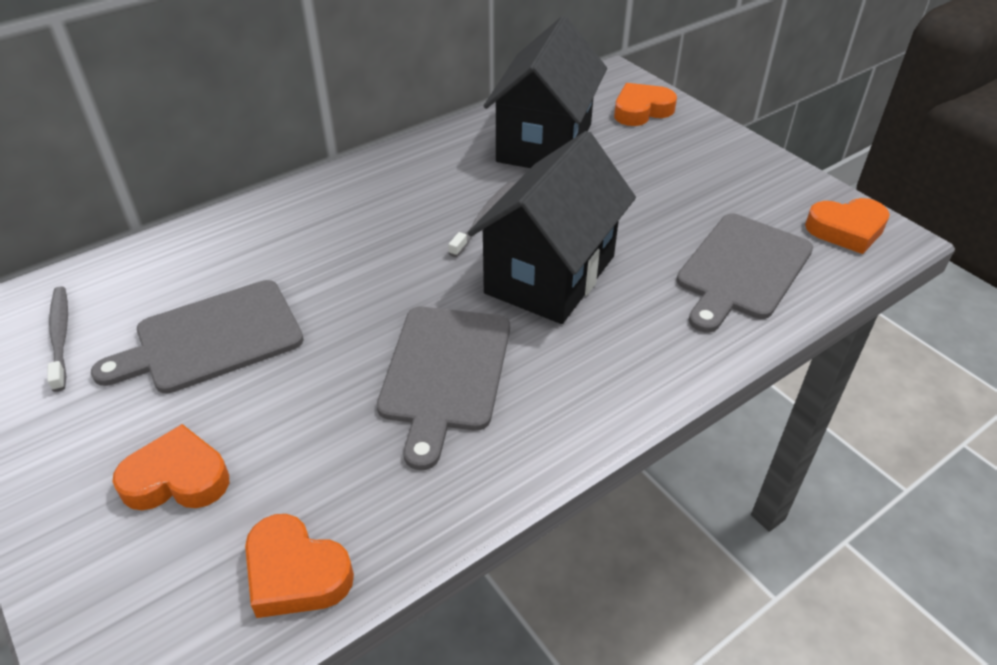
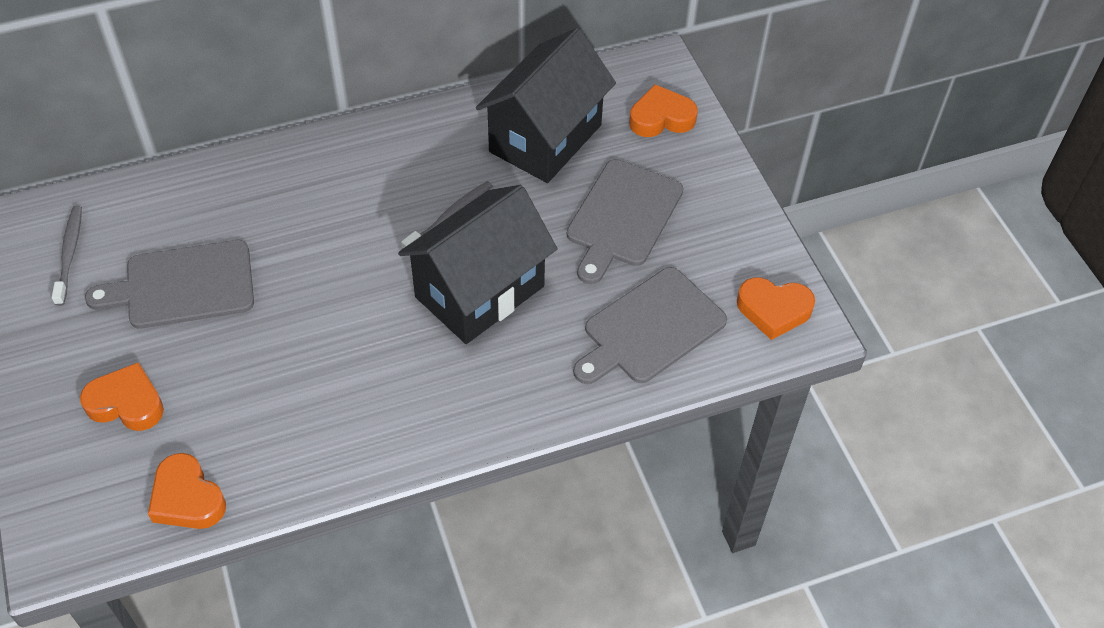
camera: 15 degrees right, 10 degrees up
(445, 373) = (352, 366): grey cutting board -> grey cutting board (622, 217)

